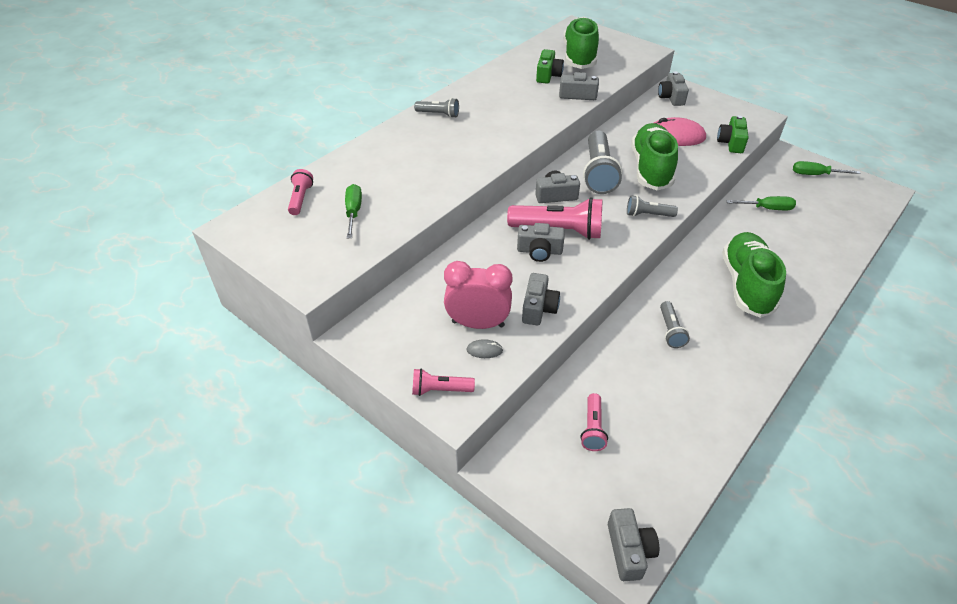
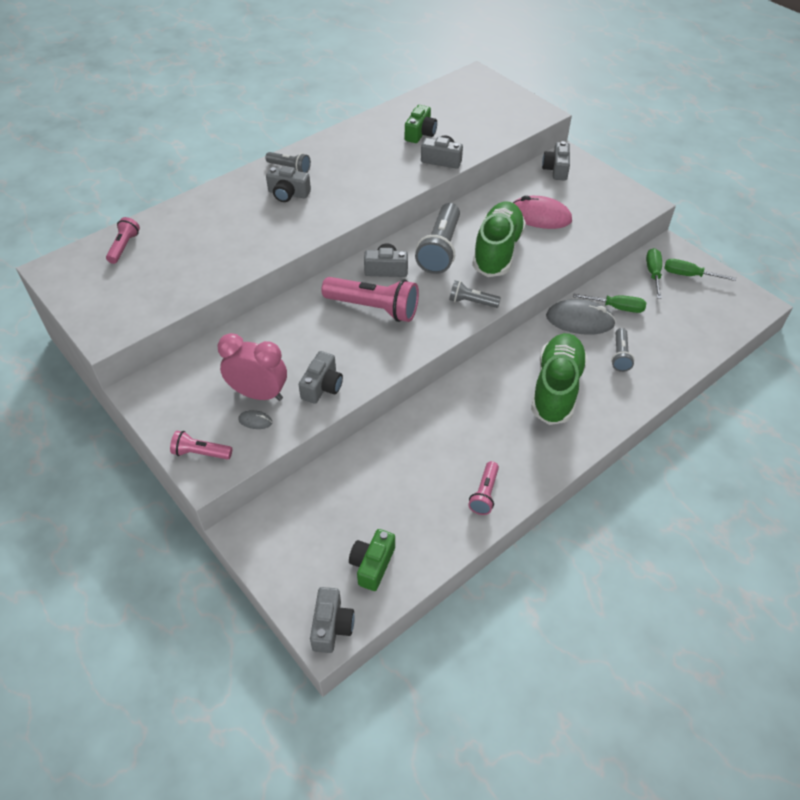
camera: 10 degrees right, 5 degrees up
(353, 212) = (169, 267): green screwdriver -> green screwdriver (653, 274)
(539, 251) = (346, 327): grey camera -> grey camera (288, 194)
(579, 56) = (463, 114): green shoe -> none
(593, 428) = (343, 510): pink flashlight -> pink flashlight (484, 494)
(670, 331) = (458, 425): grey flashlight -> grey flashlight (620, 355)
(731, 143) = (597, 230): green camera -> green camera (372, 564)
(739, 223) = (579, 320): none -> grey mouse

